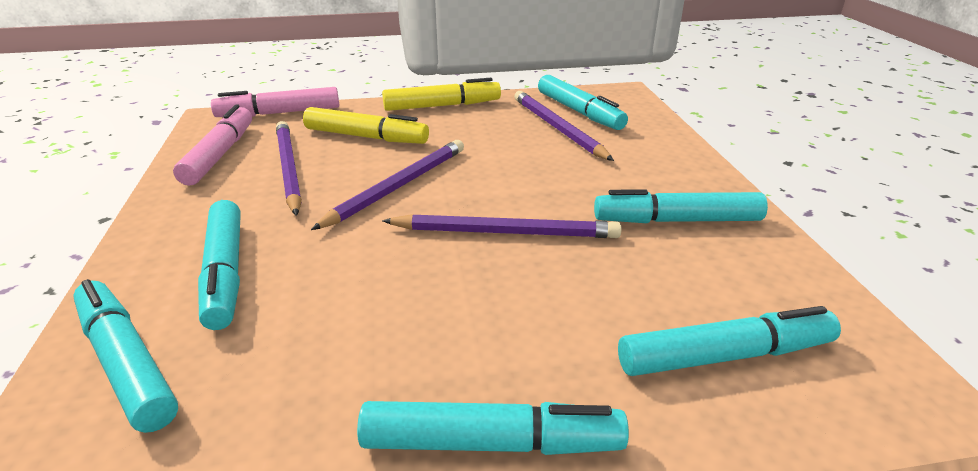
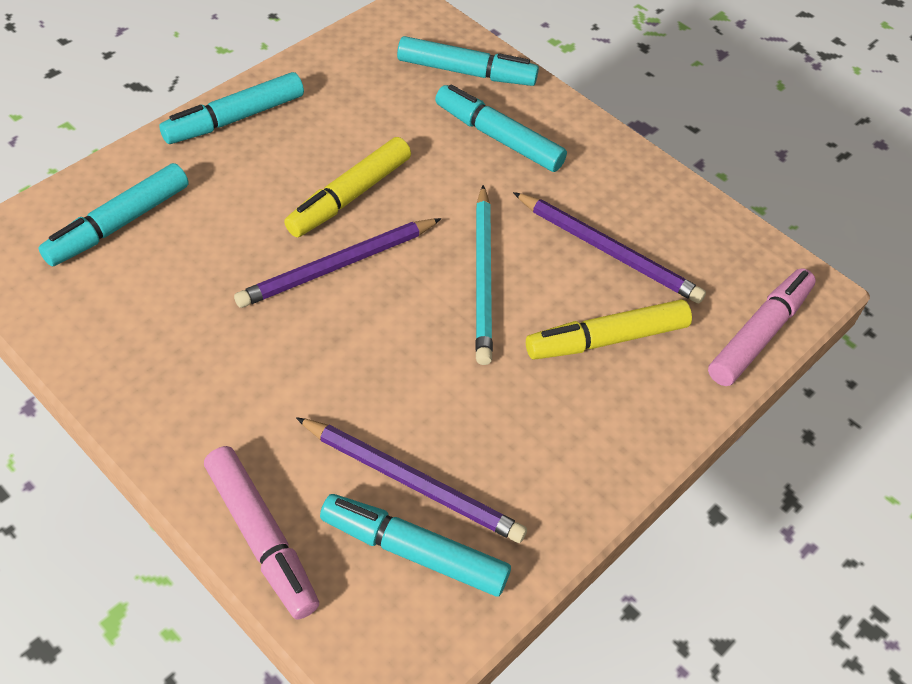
camera: 140 degrees right, 20 degrees up
(220, 154) = (698, 238): pink marker -> pink marker (261, 538)
(398, 186) = (483, 277): purple pencil -> turquoise pencil
(442, 106) = (603, 461): yellow marker -> yellow marker (349, 196)
(677, 220) = (192, 356): turquoise marker -> none

